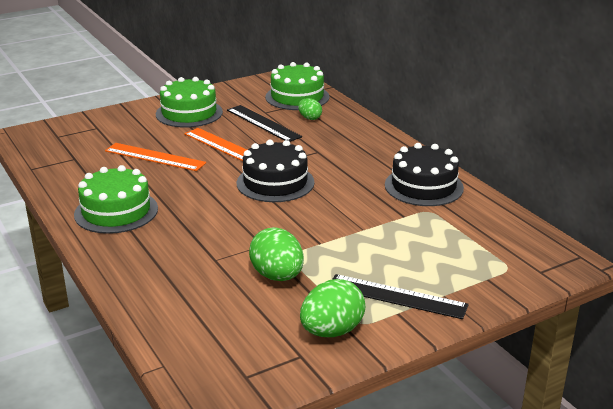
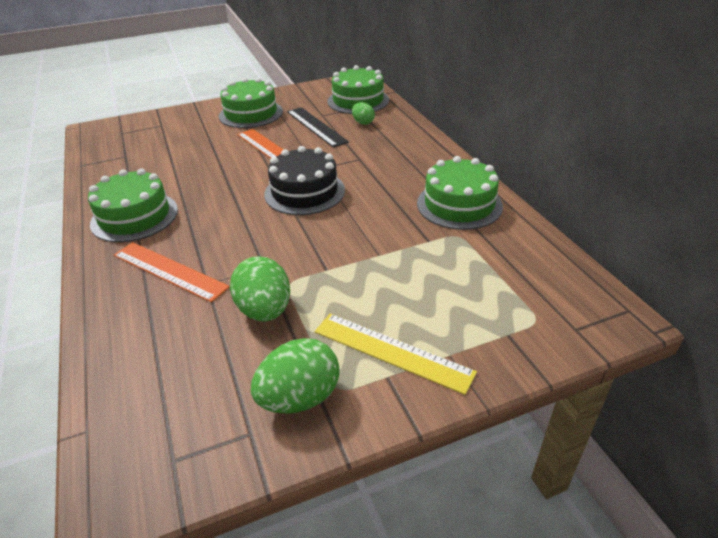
camera: 10 degrees right, 10 degrees up
(155, 157) = (199, 158): orange ruler -> orange ruler (169, 271)
(396, 296) = (392, 352): black ruler -> yellow ruler
(423, 186) = (459, 204): black cake -> green cake

